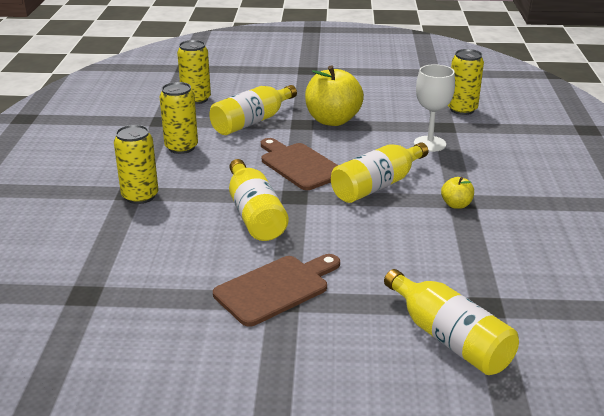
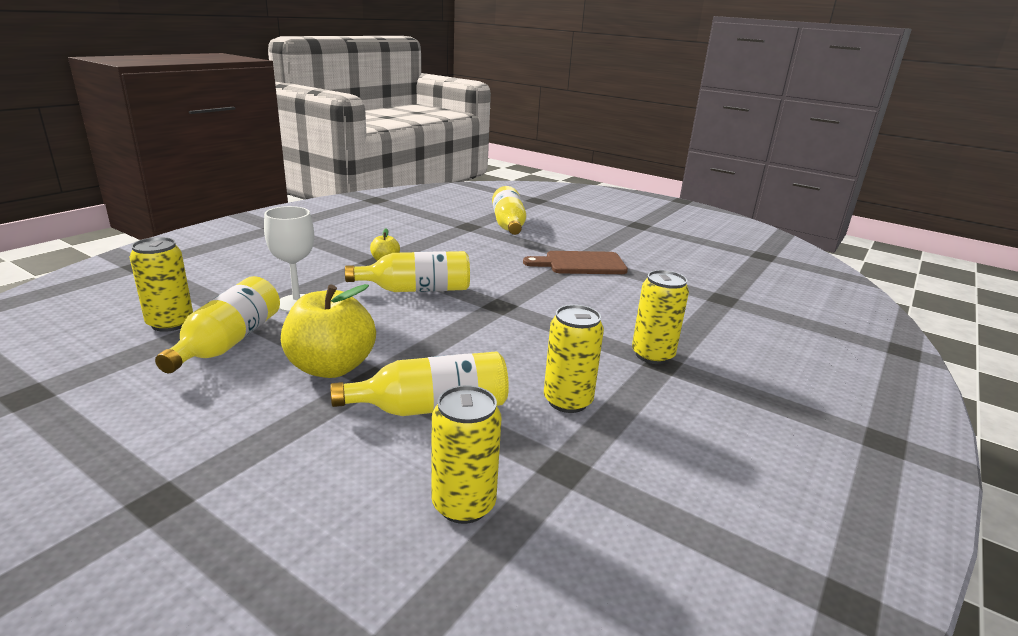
camera: 150 degrees left, 5 degrees down
(254, 214) = (551, 304): yellow bottle -> yellow bottle (228, 342)
(299, 165) = (456, 329): brown cutting board -> none

